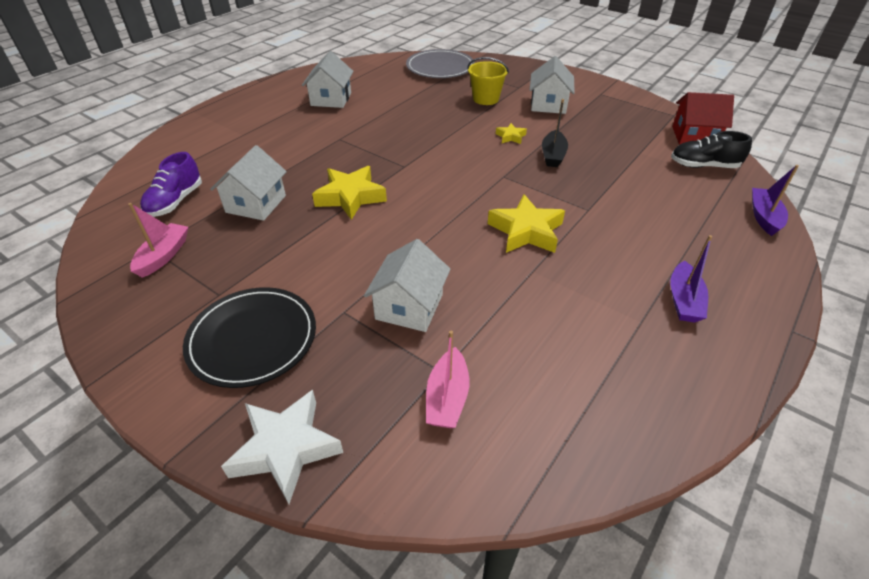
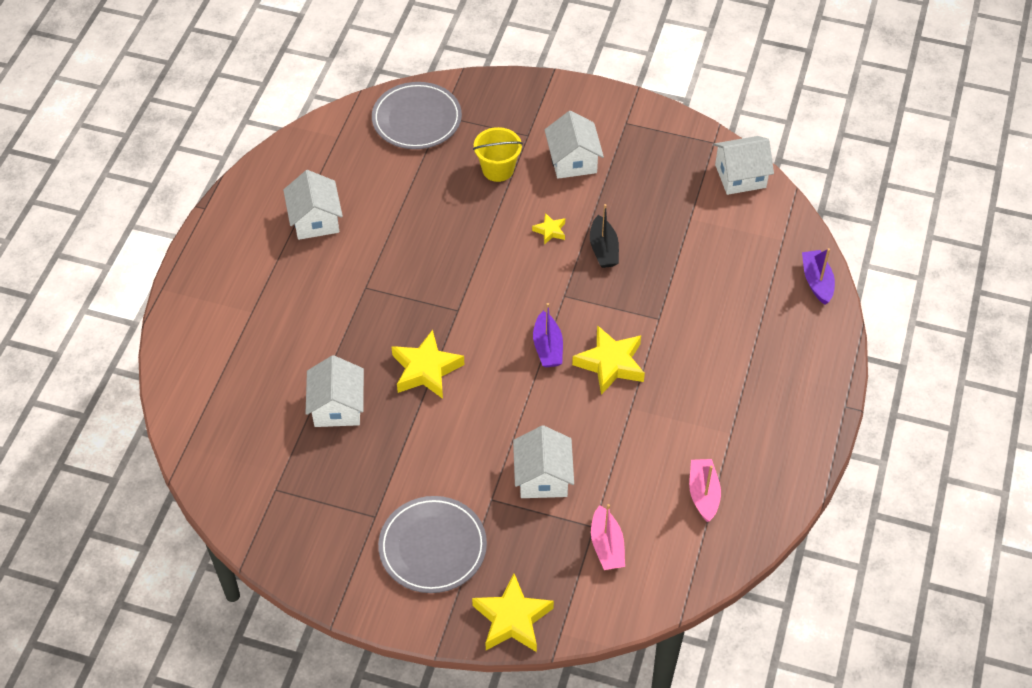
camera: 20 degrees left, 10 degrees up
(164, 256) = (294, 493): pink boat -> pink boat (703, 494)
(175, 202) = (254, 429): purple shoe -> none
(252, 339) = (432, 547): black plate -> grey plate
(286, 448) = (512, 619): white star -> yellow star
(683, 300) = (760, 402): purple boat -> purple boat (547, 347)
(694, 136) = (740, 176): red house -> white house
(703, 166) = (755, 223): black shoe -> none

